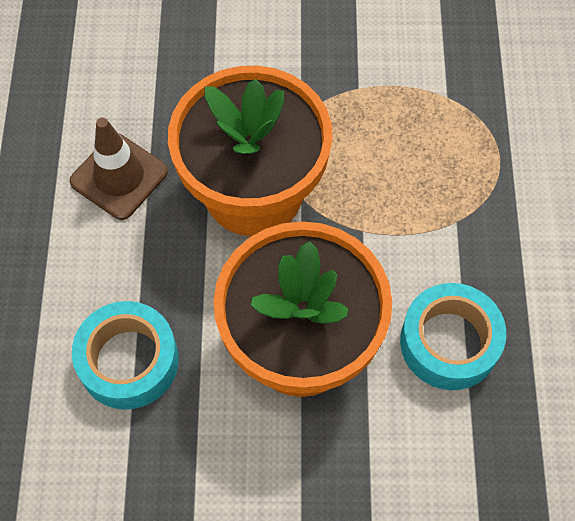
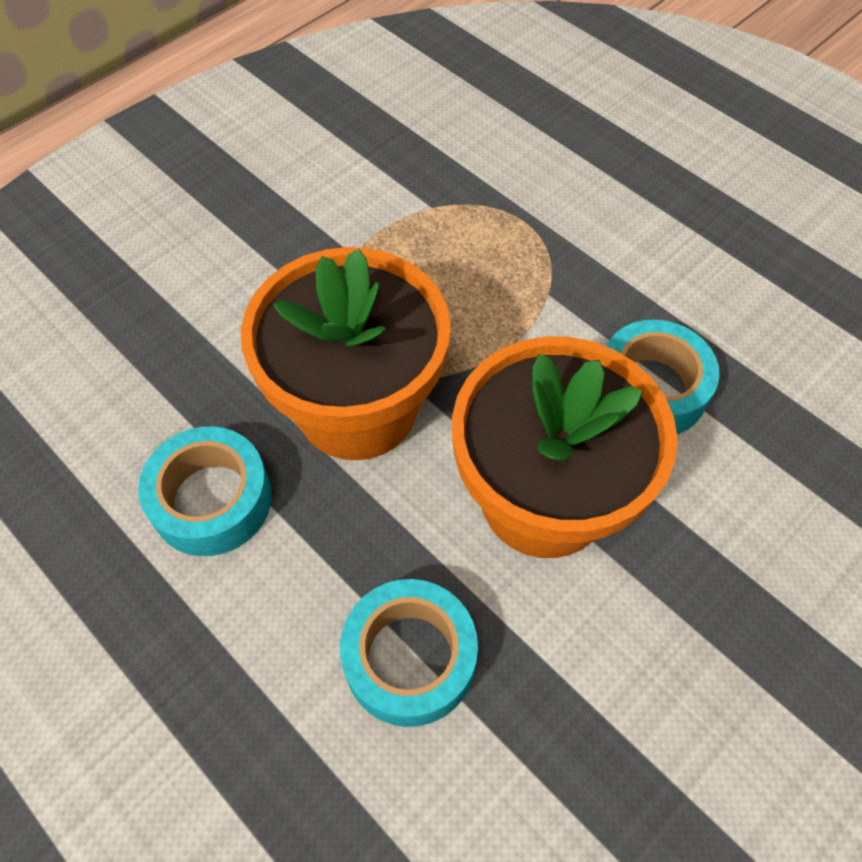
camera: 45 degrees left, 5 degrees down
(119, 176) = (212, 500): brown traffic cone -> turquoise tape

